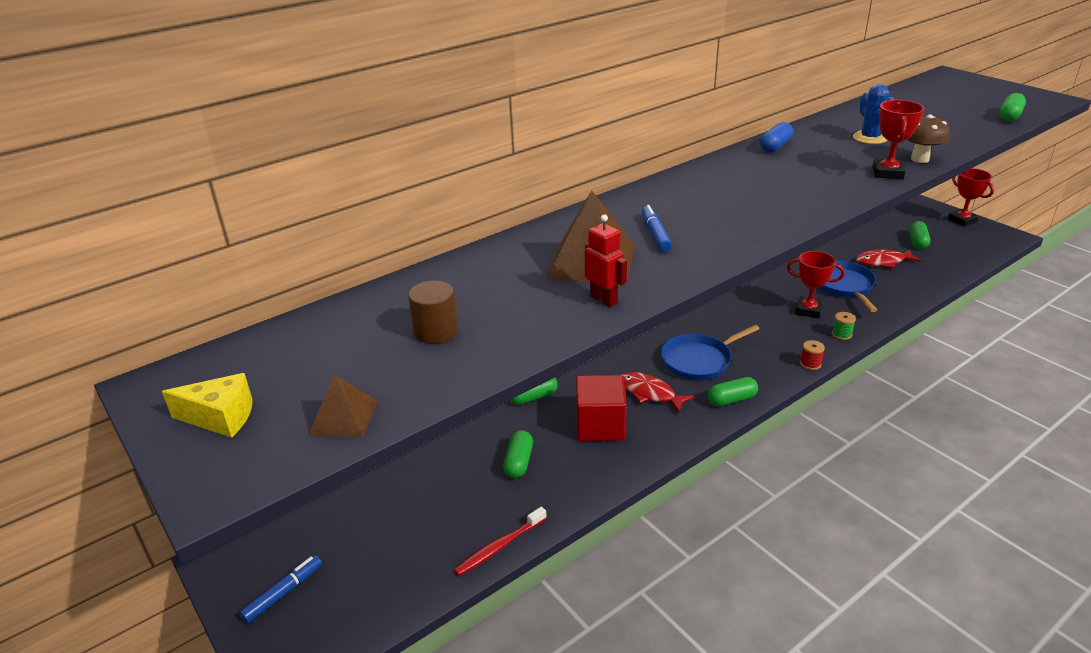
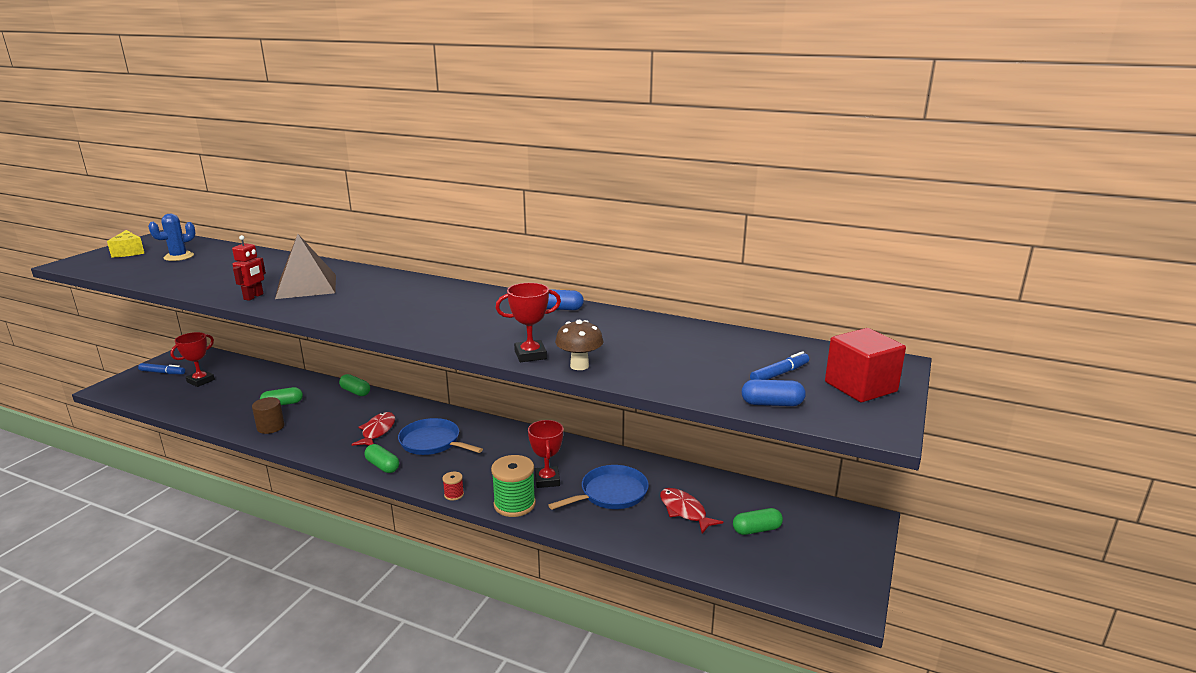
camera: 60 degrees right, 10 degrees down
(343, 417) = (124, 270): brown pyramid -> none
(436, 331) = (210, 269): brown cylinder -> brown cylinder (270, 427)
(499, 547) = (200, 417): red toothbrush -> none
(600, 425) = (330, 421): red cube -> red cube (860, 387)
(655, 234) = (356, 295): blue marker -> blue marker (779, 374)
(841, 334) = (514, 504): green spool -> green spool, size x2.09
(870, 138) = (619, 341): blue cactus -> blue cactus (179, 257)
(962, 220) = (855, 559): red trophy -> red trophy (200, 381)
(1010, 116) = (772, 404): green capsule -> blue capsule

